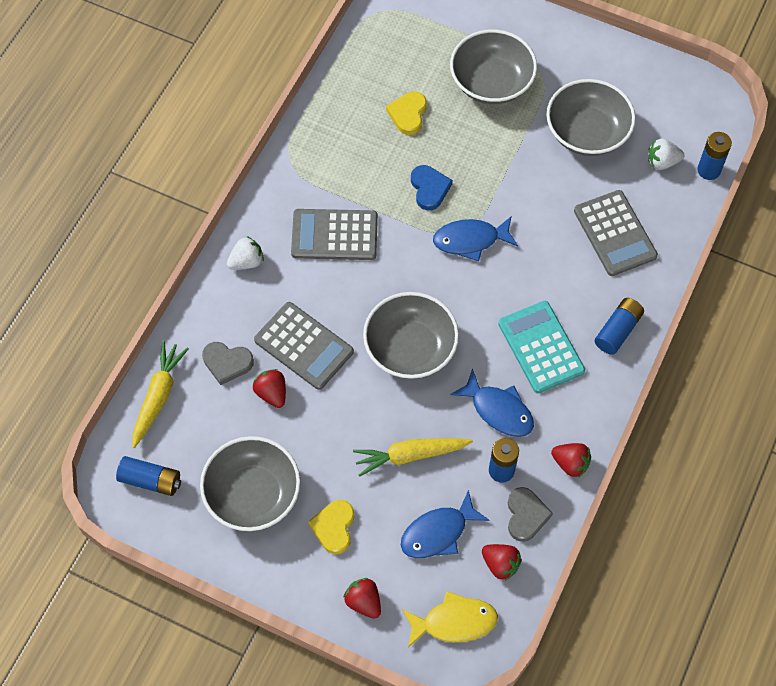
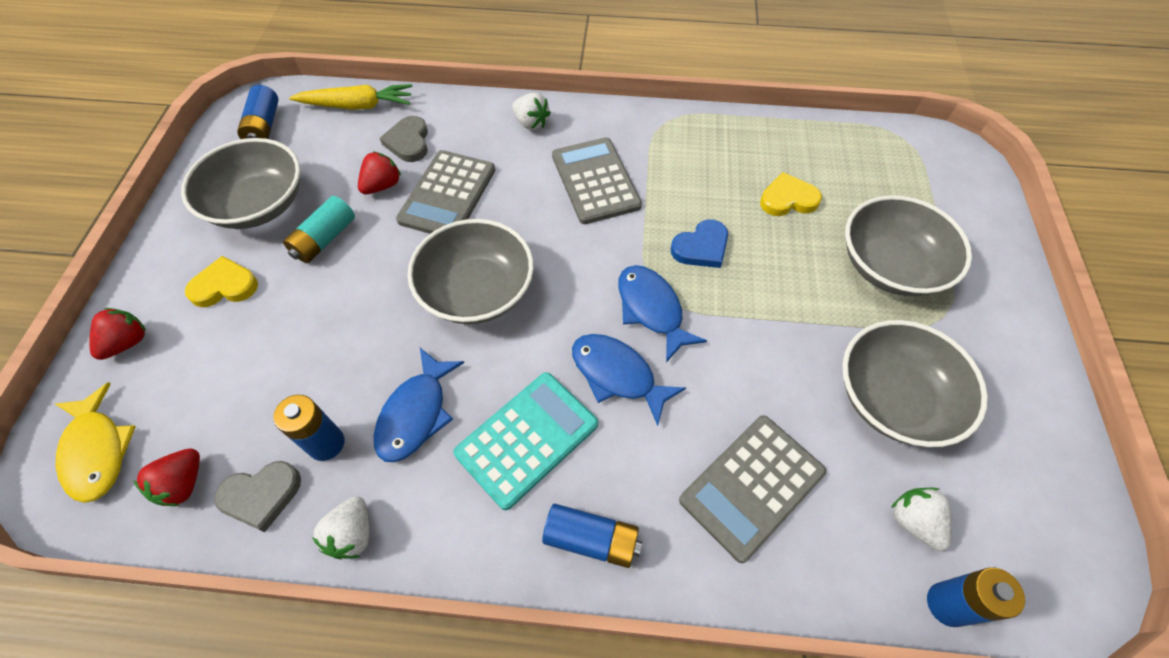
camera: 70 degrees right, 5 degrees down
(314, 447) = (325, 239): none -> turquoise battery
(410, 455) = (330, 333): yellow carrot -> none
(438, 533) = (226, 395): blue fish -> blue fish (617, 375)
(570, 463) = (352, 534): red strawberry -> white strawberry

